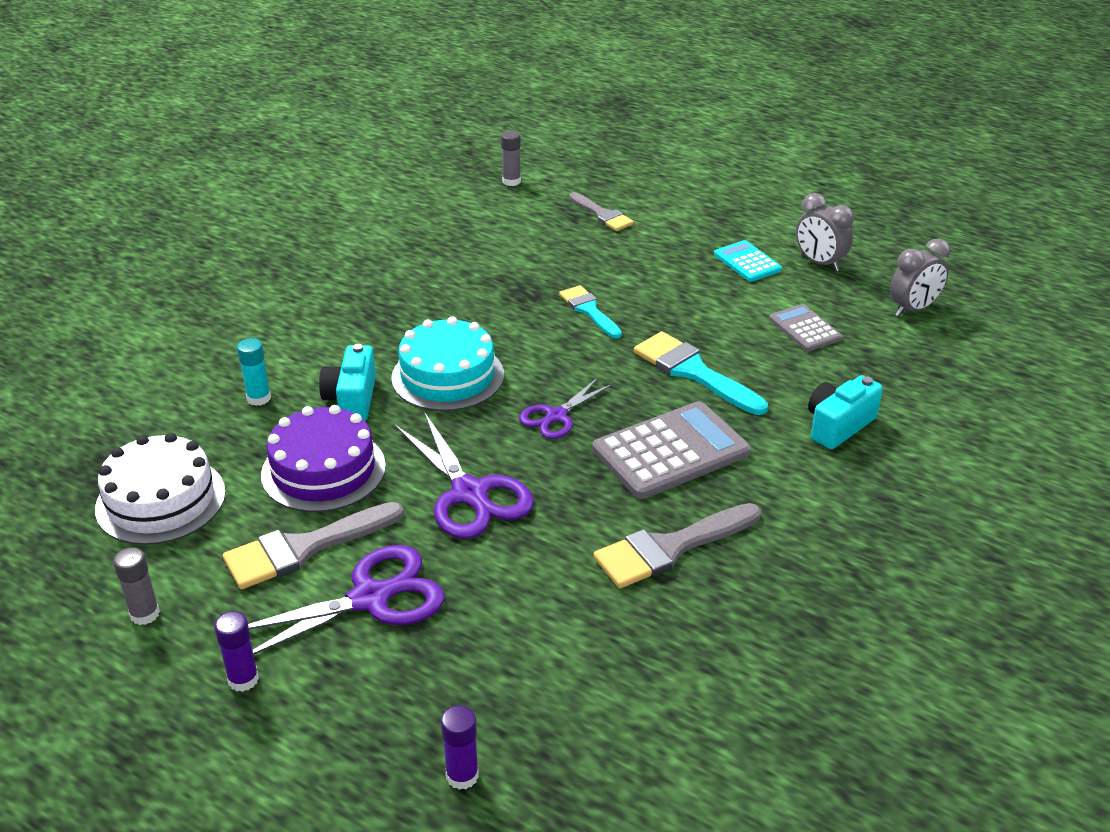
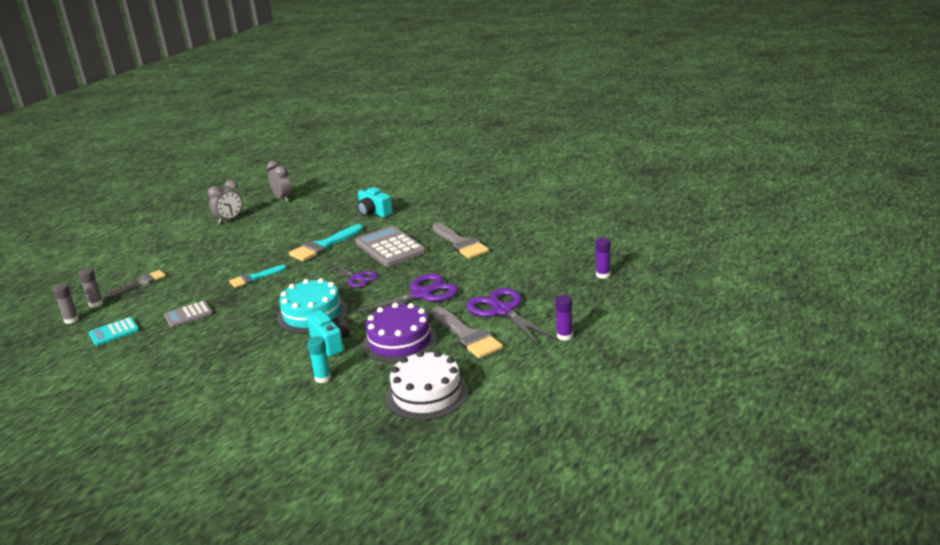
camera: 90 degrees left, 10 degrees down
(144, 614) = (525, 376): grey glue stick -> grey glue stick (96, 304)
(352, 399) = (330, 343): turquoise camera -> turquoise camera turned 120 degrees counterclockwise
(747, 262) = (220, 237): turquoise calculator -> turquoise calculator (114, 332)
(805, 329) = (292, 221): grey calculator -> grey calculator (188, 315)

